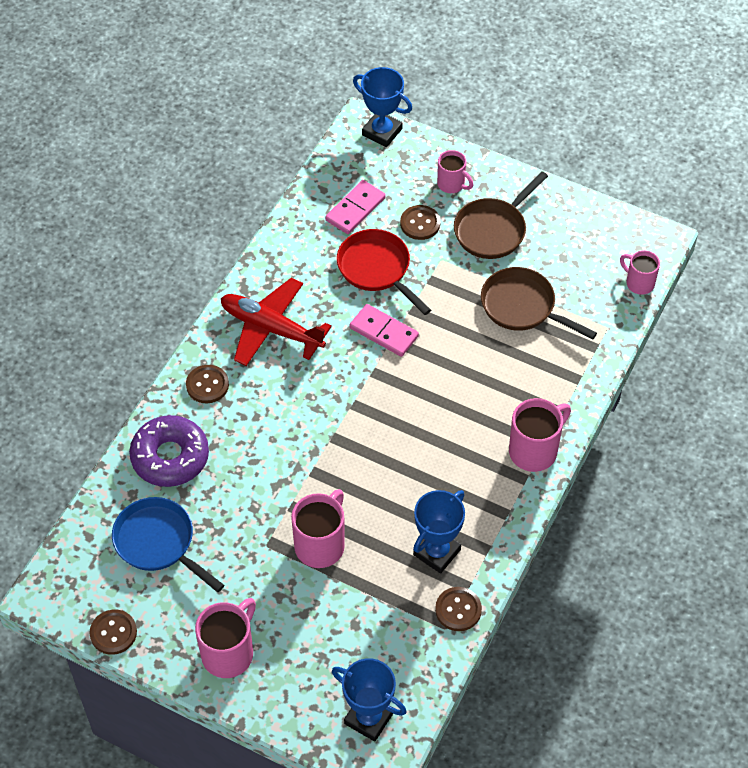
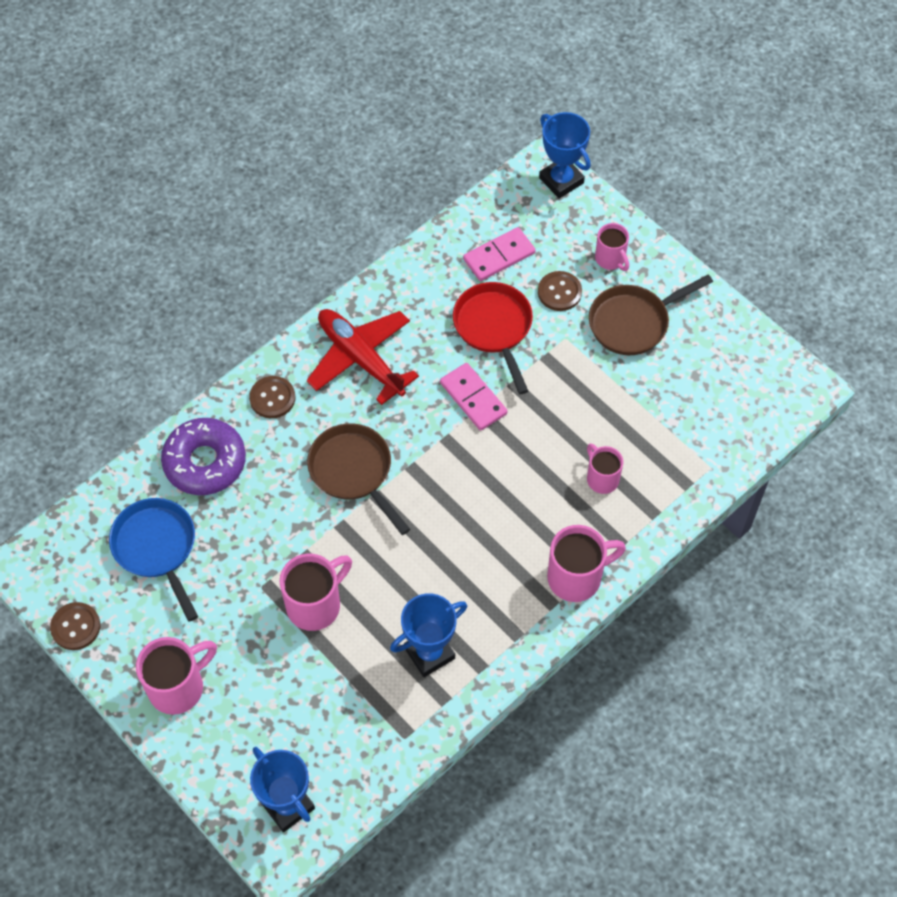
camera: 20 degrees right, 5 degrees up
(458, 610) = (425, 722): brown button -> none
(522, 307) = (629, 416): brown pan -> brown pan (354, 471)
(639, 283) = (765, 429): pink mug -> pink mug (602, 478)

